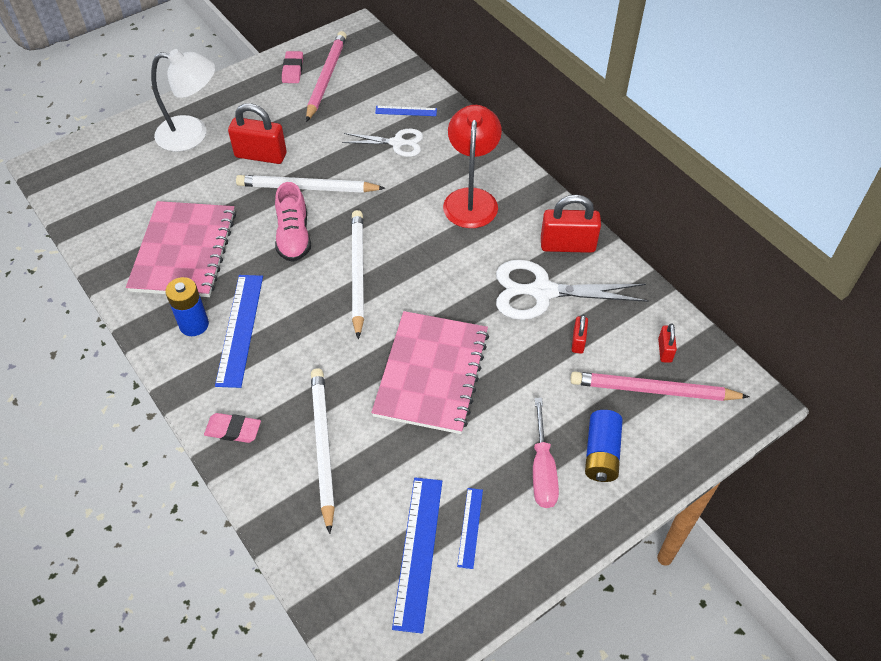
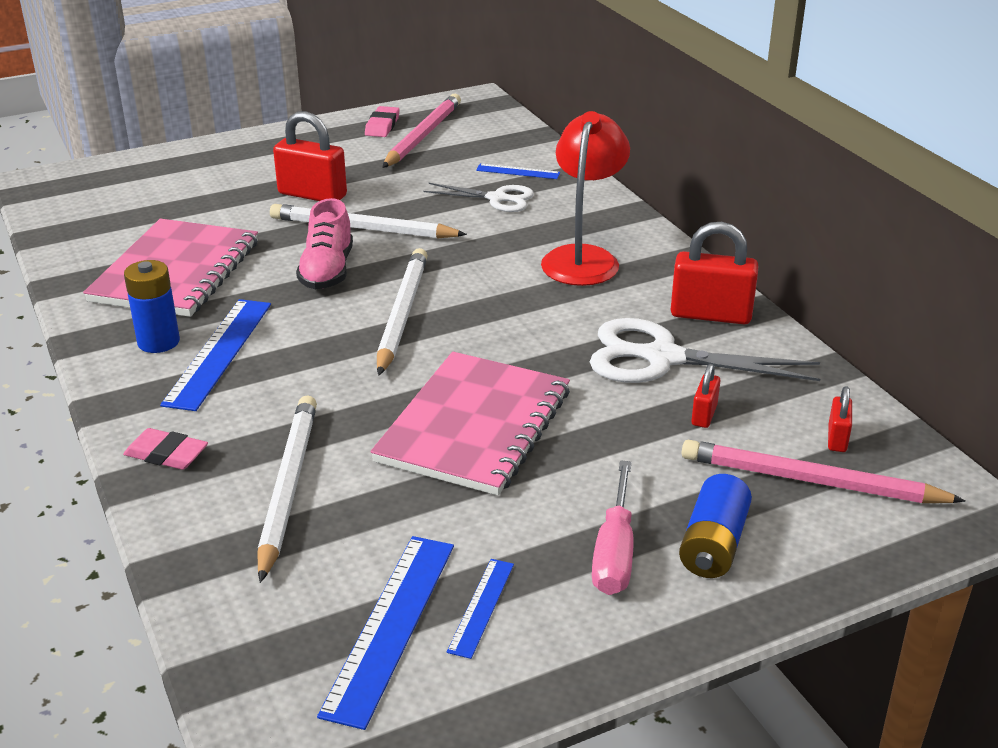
camera: 10 degrees right, 20 degrees down
(192, 134) = (232, 170): white lamp -> none

